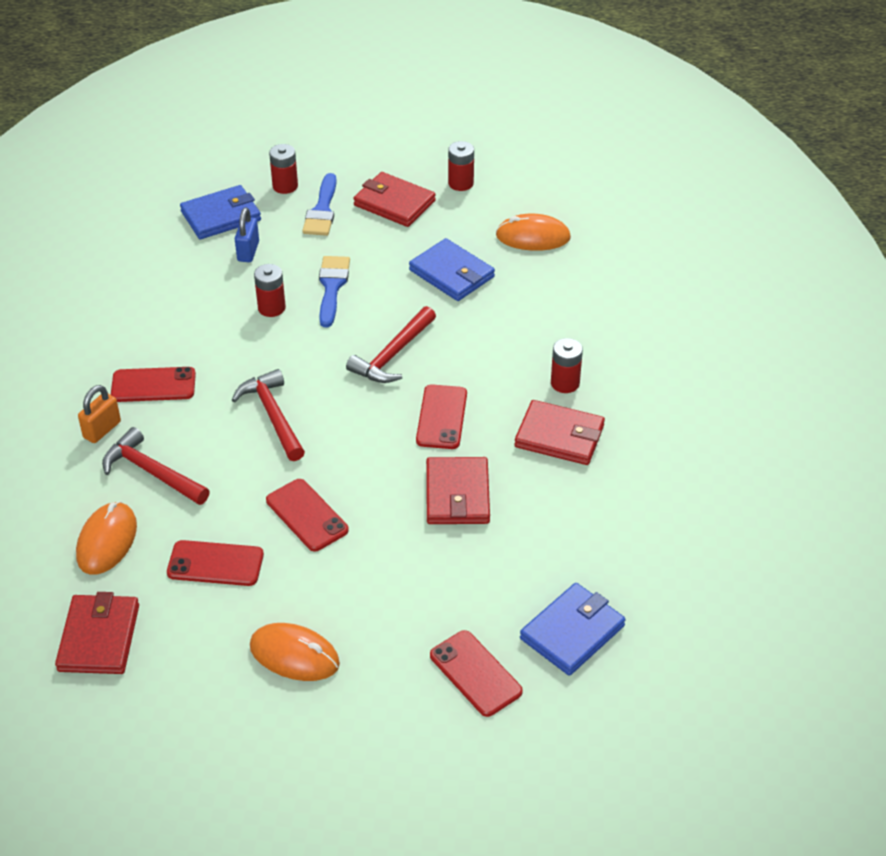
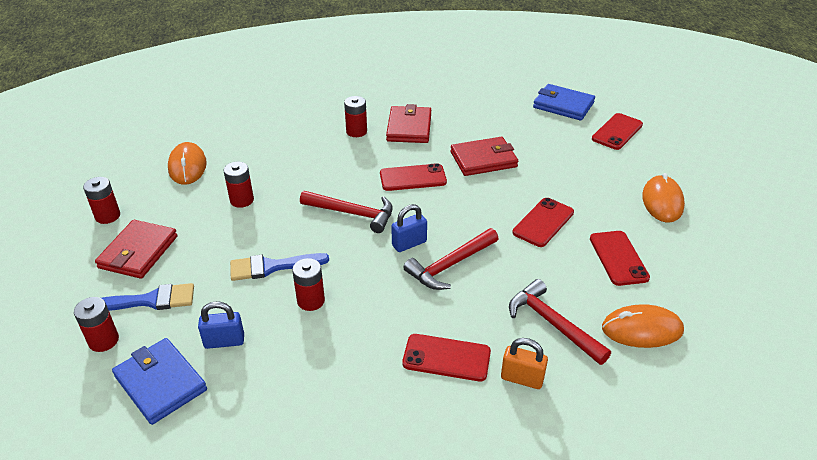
camera: 105 degrees left, 5 degrees down
(99, 638) = (730, 303): red wallet -> none
(152, 472) = (552, 324): red hammer -> red hammer turned 120 degrees clockwise
(153, 385) = (446, 358): red phone -> red phone turned 60 degrees counterclockwise
(322, 390) = (409, 244): none -> blue padlock
(451, 273) = (242, 200): blue wallet -> red battery

